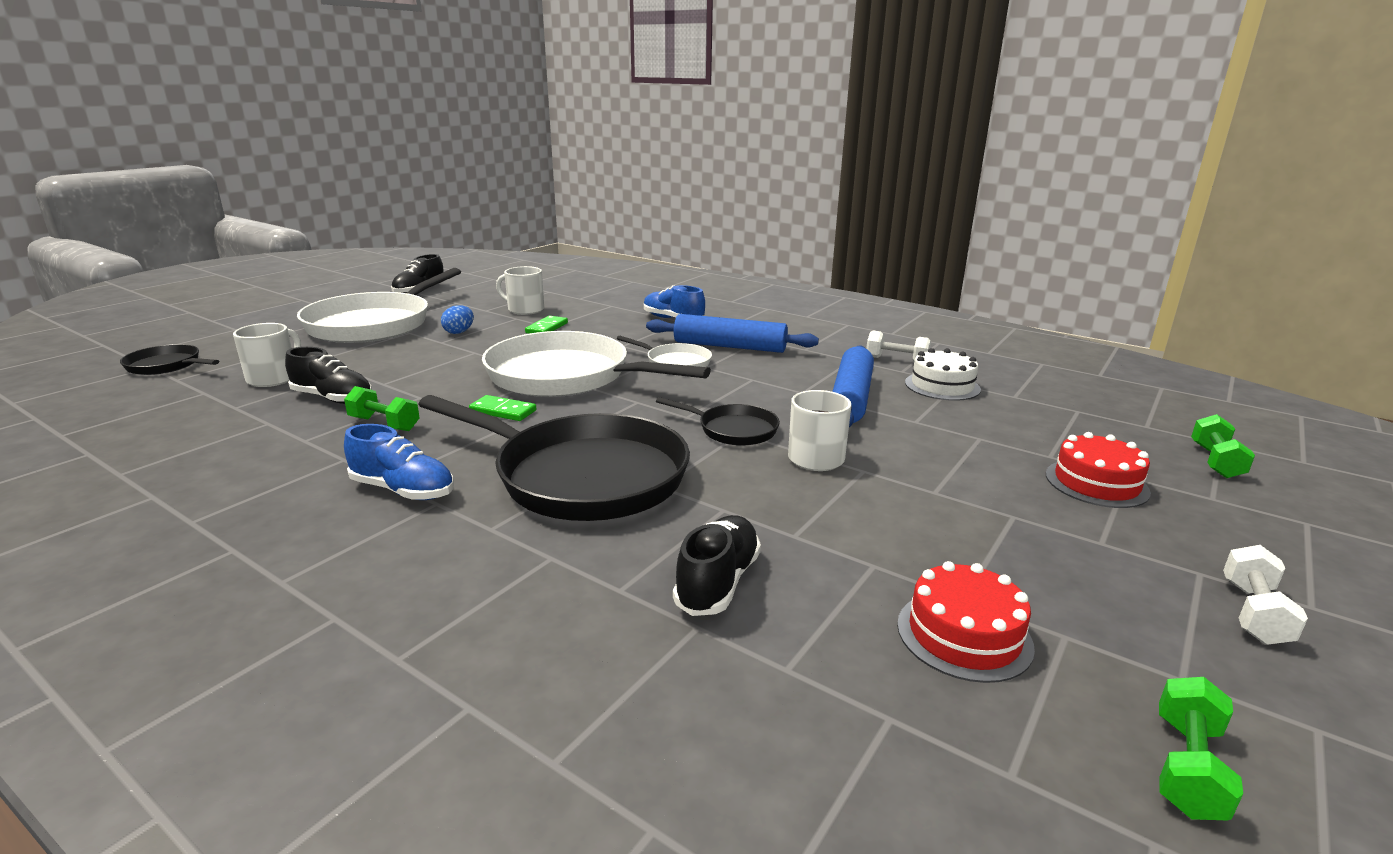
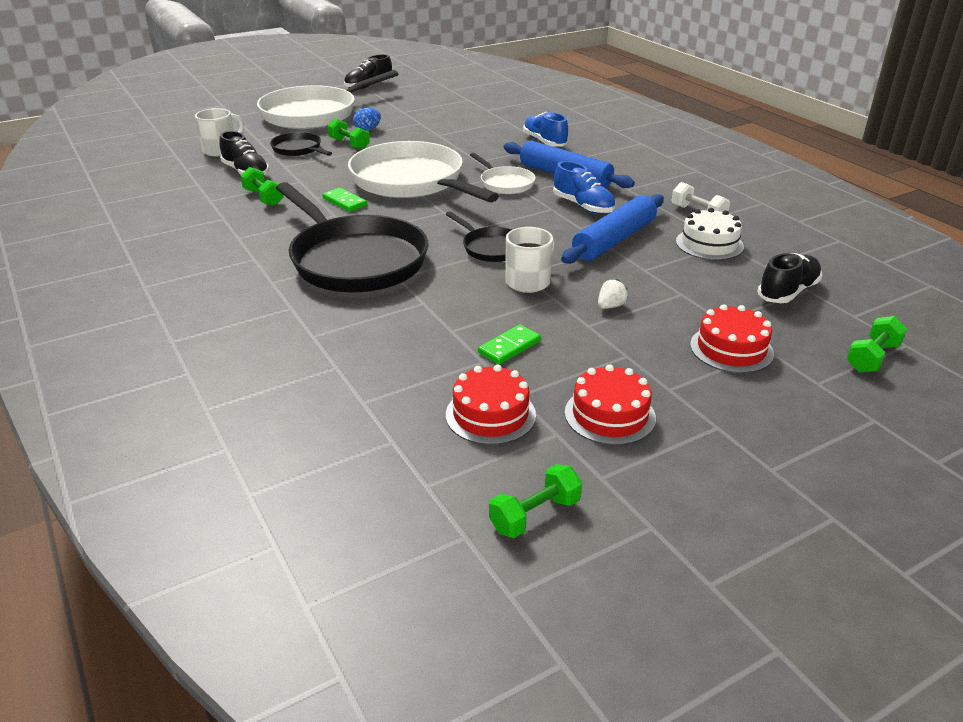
camera: 25 degrees right, 10 degrees up
(167, 366) = (165, 129): black pan -> black pan (298, 149)
(403, 490) = (241, 246): blue shoe -> blue shoe (583, 206)
(449, 349) = (349, 144): none -> green dumbbell
(524, 309) = (433, 115): white mug -> none
(547, 328) = (435, 136): green domino -> green domino (509, 347)
(718, 582) = (373, 346): black shoe -> black shoe (787, 292)
(930, 466) = (610, 306): none -> white strawberry
(1087, 592) = (610, 415): none -> red cake
(1254, 613) = (717, 460): white dumbbell -> none

